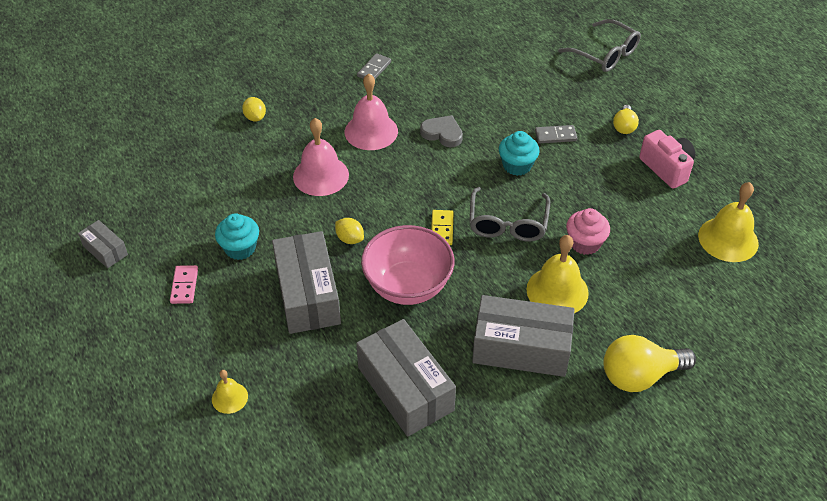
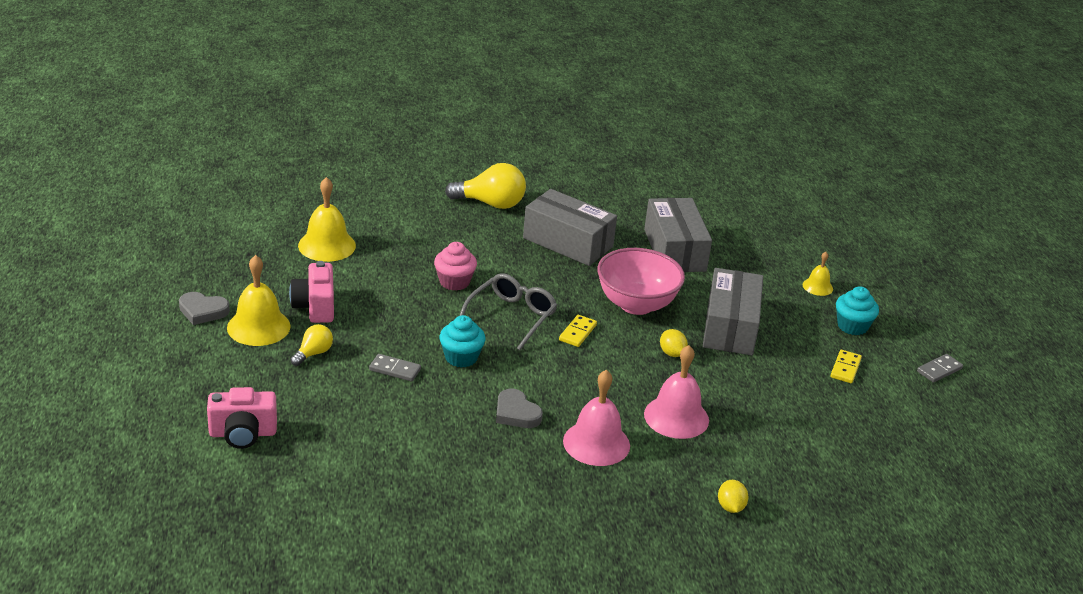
camera: 160 degrees left, 15 degrees down
(105, 250) = (925, 422): grey box -> none
(184, 286) = (845, 368): pink domino -> yellow domino
(240, 248) = (784, 380): turquoise cupcake -> turquoise cupcake (852, 326)
(374, 69) = (549, 518): grey domino -> grey domino (939, 370)
(557, 291) = (509, 262): yellow bell -> yellow bell (258, 327)
(605, 54) = (243, 433): grey glasses -> pink camera
(738, 131) = (203, 311): none -> grey heart

